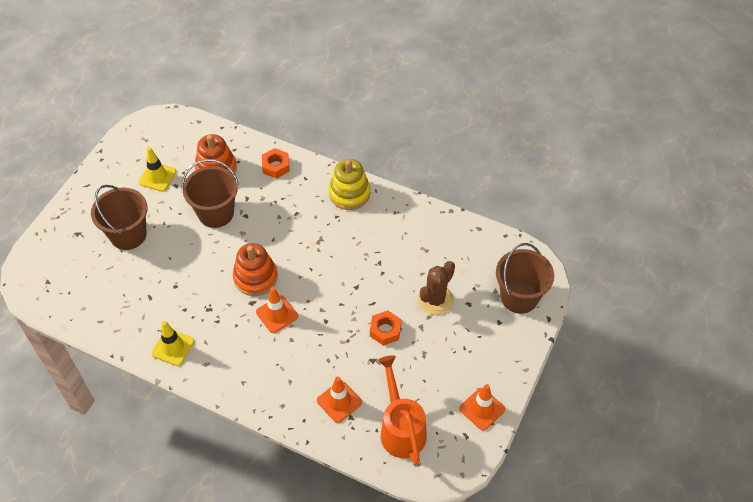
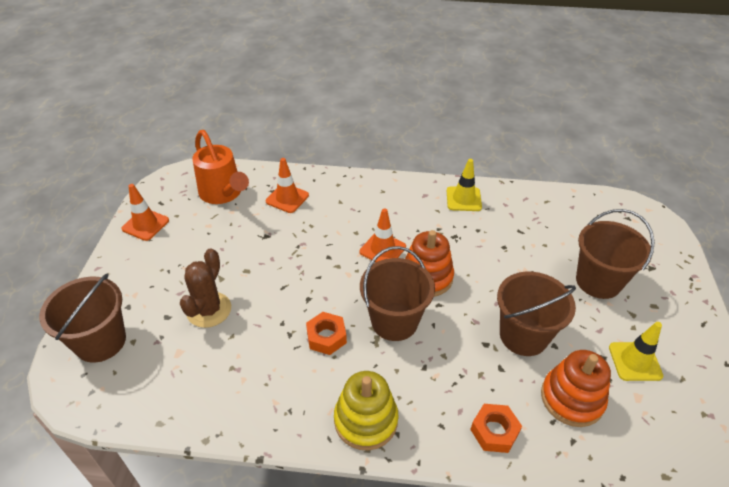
camera: 160 degrees right, 10 degrees down
(299, 249) = (394, 321): none -> brown bucket
(385, 330) = (260, 264): orange nut -> orange nut (326, 337)

